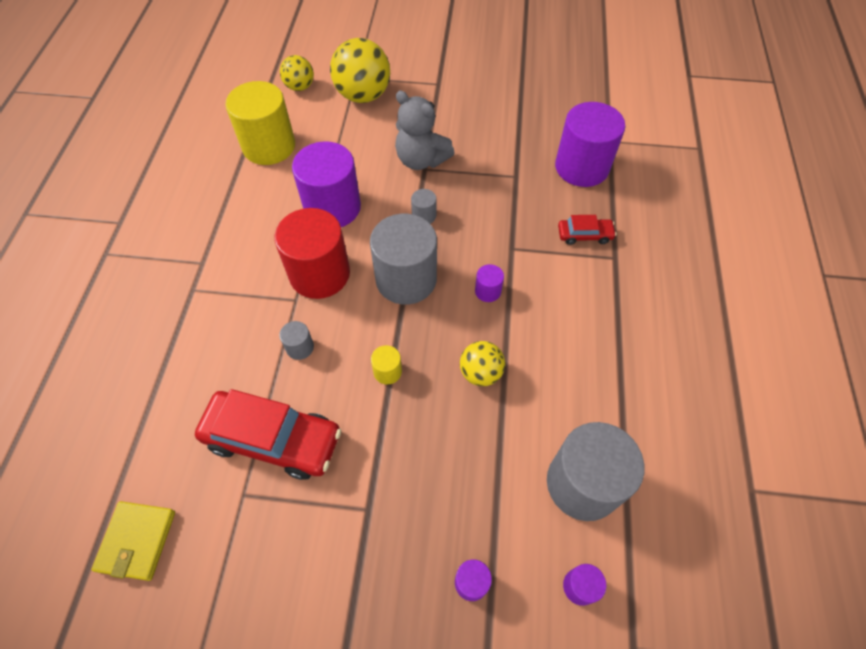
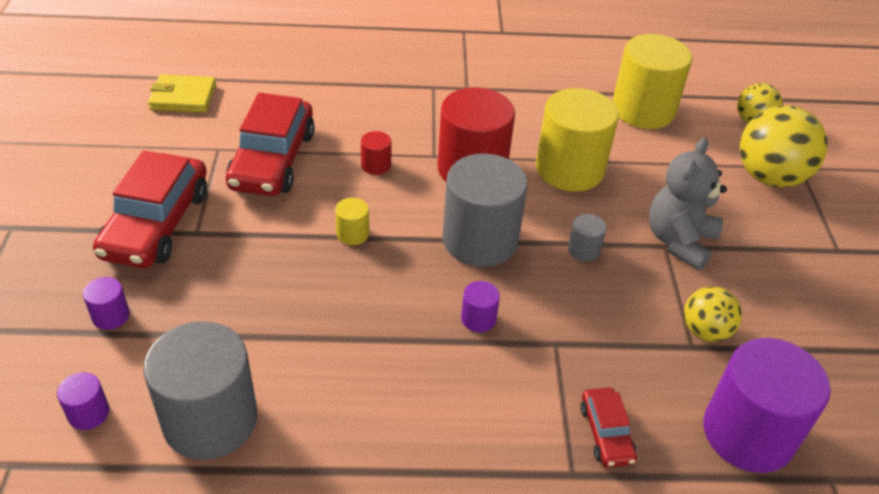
camera: 80 degrees right, 15 degrees down
(300, 347) = (376, 165): grey cylinder -> red cylinder
(332, 207) = (569, 169): purple cylinder -> yellow cylinder
(351, 551) = (156, 224): none -> red car
(480, 373) = (357, 315): yellow ball -> yellow ball (705, 331)

